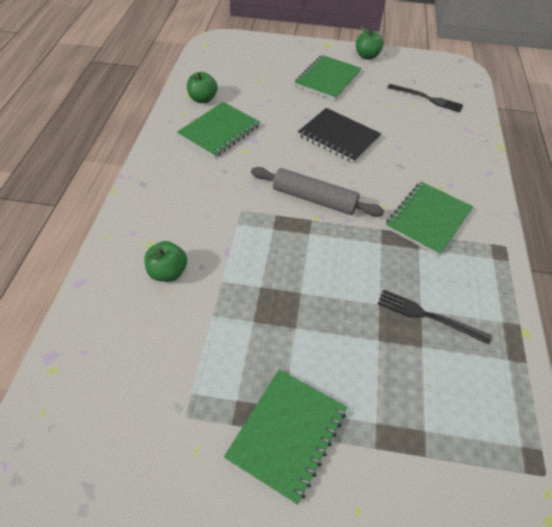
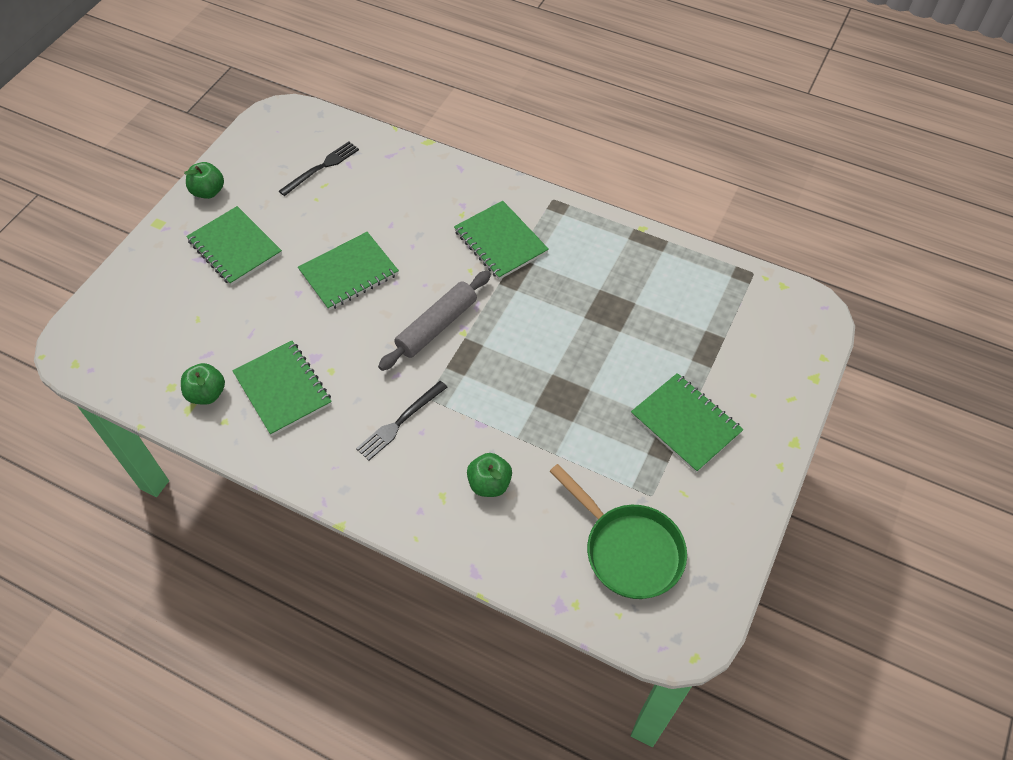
camera: 70 degrees left, 5 degrees up
(116, 406) = (628, 550): none -> green pan
(338, 137) = (349, 273): black notebook -> green notebook
(428, 316) = (607, 287): black fork -> black fork (400, 422)

